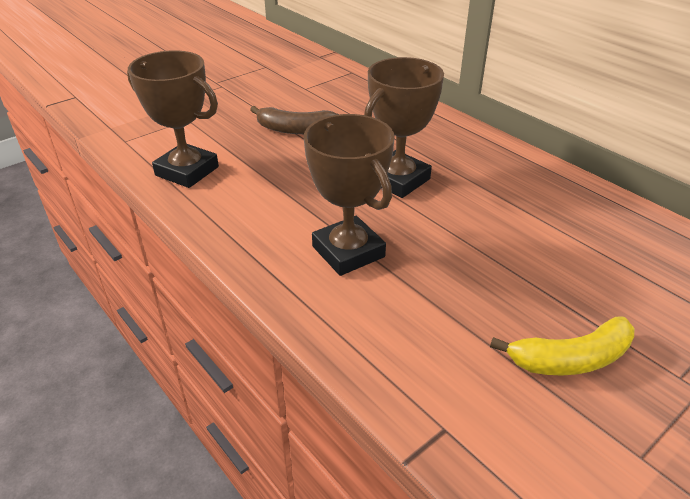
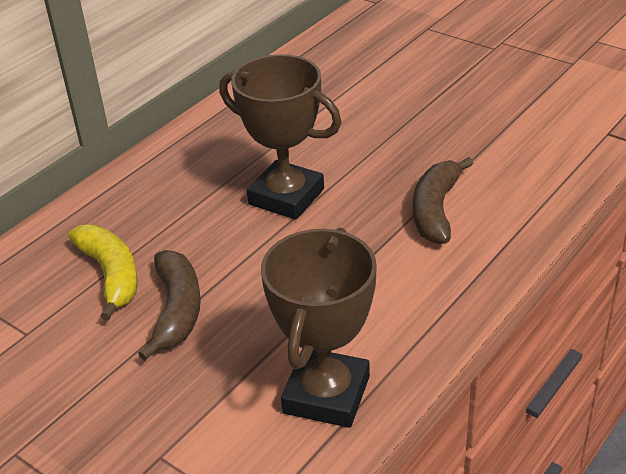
camera: 100 degrees left, 0 degrees up
(348, 252) = (436, 210): brown trophy -> brown banana
(570, 359) = (505, 87): yellow banana -> yellow banana (111, 275)

